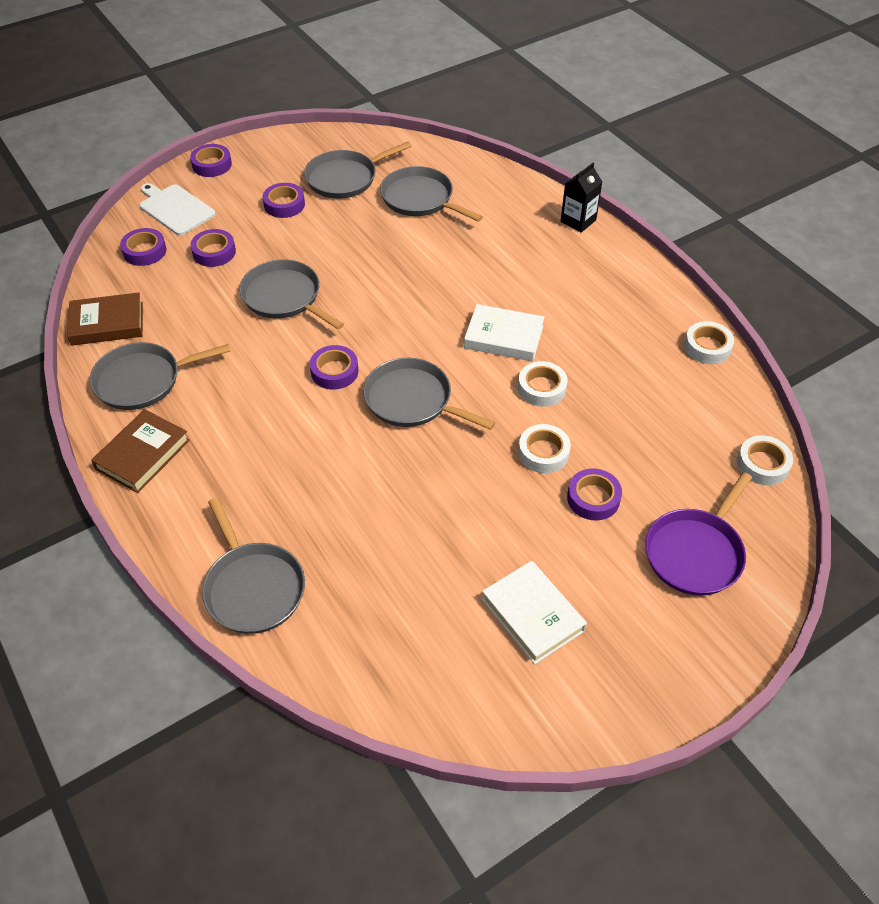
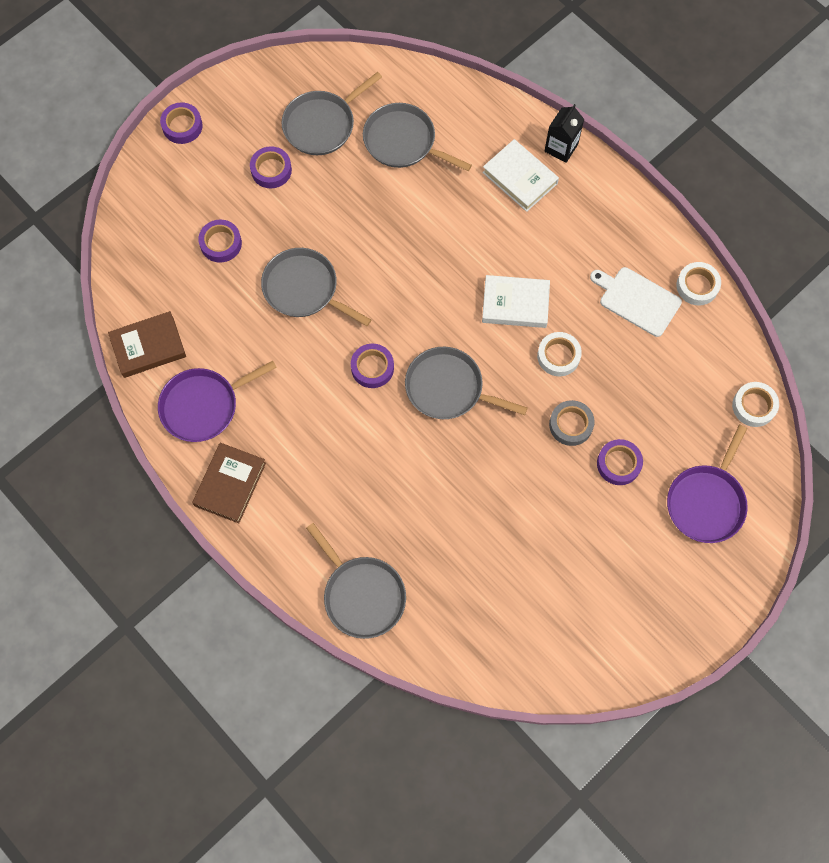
camera: 10 degrees left, 20 degrees up
(143, 380) = (203, 406): grey pan -> purple pan
(144, 251) = (153, 253): purple tape -> none
(175, 209) = (165, 192): white cutting board -> white cutting board (637, 300)
(532, 615) = (586, 580): white book -> white book (519, 178)
(543, 452) = (571, 425): white tape -> grey tape

